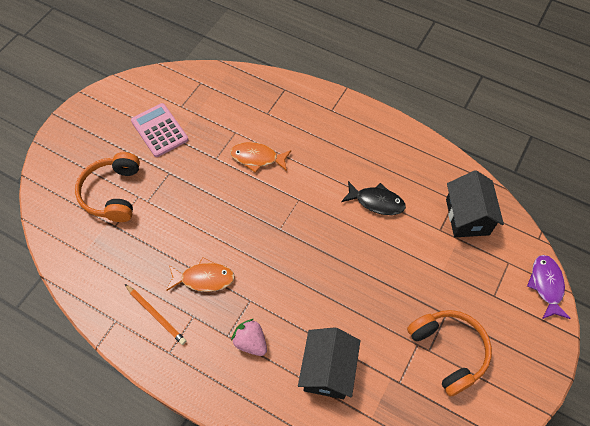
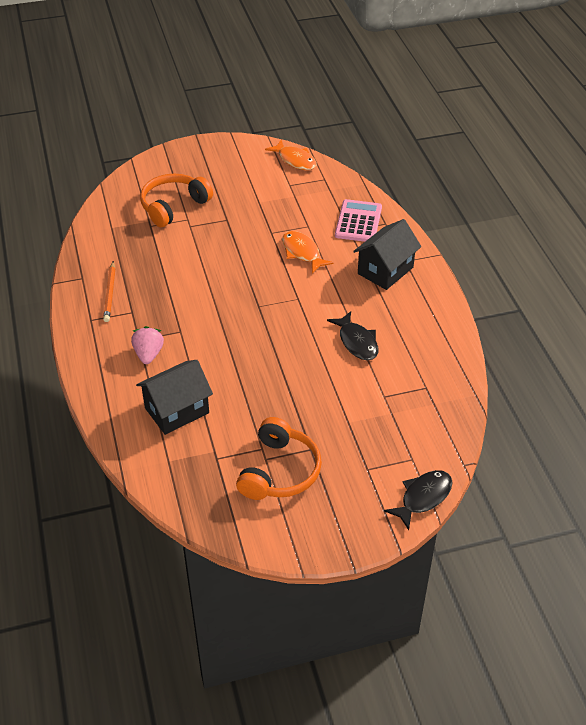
camera: 45 degrees right, 15 degrees down
(159, 130) = (254, 190): pink calculator -> pink calculator (358, 222)
(204, 278) = (167, 296): orange fish -> orange fish (295, 160)
(467, 217) = (420, 405): black house -> black house (385, 270)
(546, 285) = (423, 497): purple fish -> black fish

